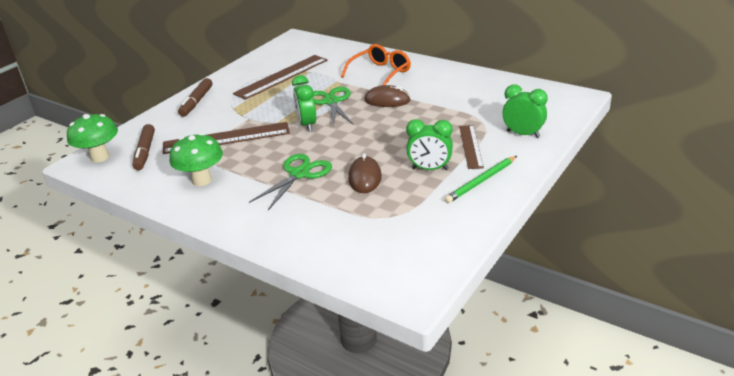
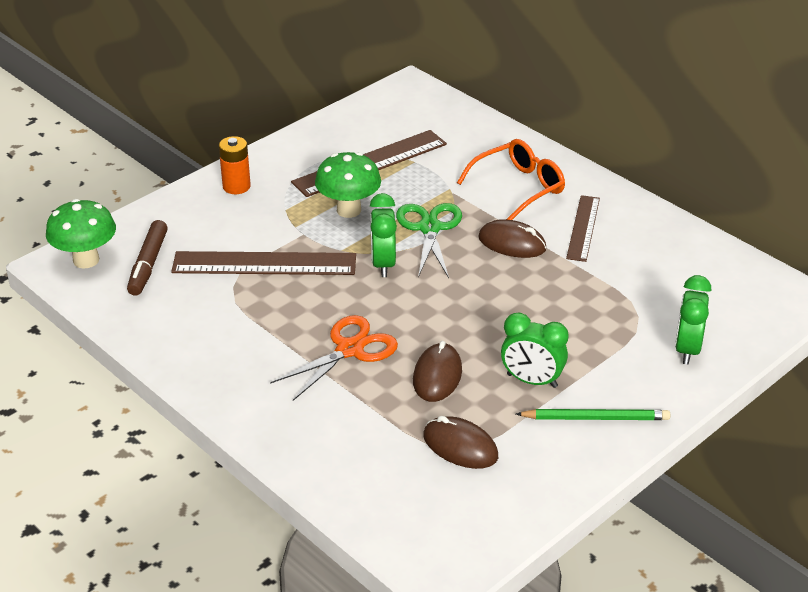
camera: 10 degrees right, 5 degrees up
(197, 102) = (236, 186): brown marker -> orange battery
(202, 180) = (216, 331): green mushroom -> green mushroom (348, 210)
(299, 174) = (349, 349): green scissors -> orange scissors
(396, 215) = (460, 446): none -> brown mouse
(470, 146) = (603, 354): brown ruler -> brown ruler (583, 228)
(481, 181) = (596, 418): green pencil -> green pencil turned 150 degrees counterclockwise
(523, 134) = (687, 349): green clock -> green clock turned 120 degrees counterclockwise

